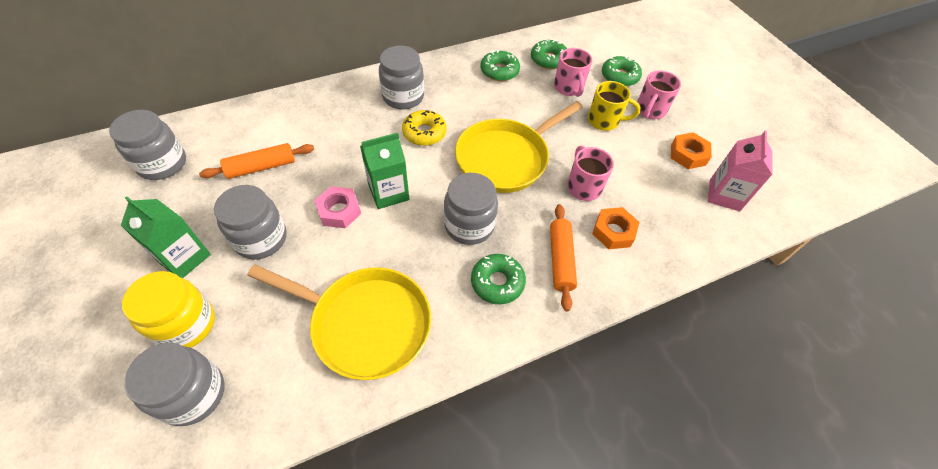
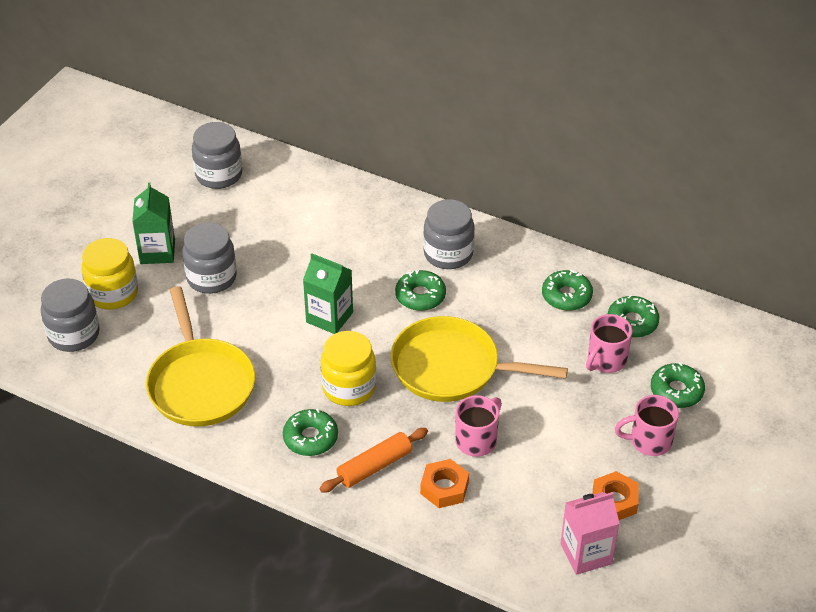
camera: 55 degrees right, 10 degrees down
(261, 167) = (274, 228): orange rolling pin -> none
(339, 211) = (280, 301): pink nut -> none
(424, 133) = (420, 296): yellow donut -> green donut
(469, 225) = (349, 388): grey jar -> yellow jar
(604, 121) = (588, 412): yellow mug -> none

